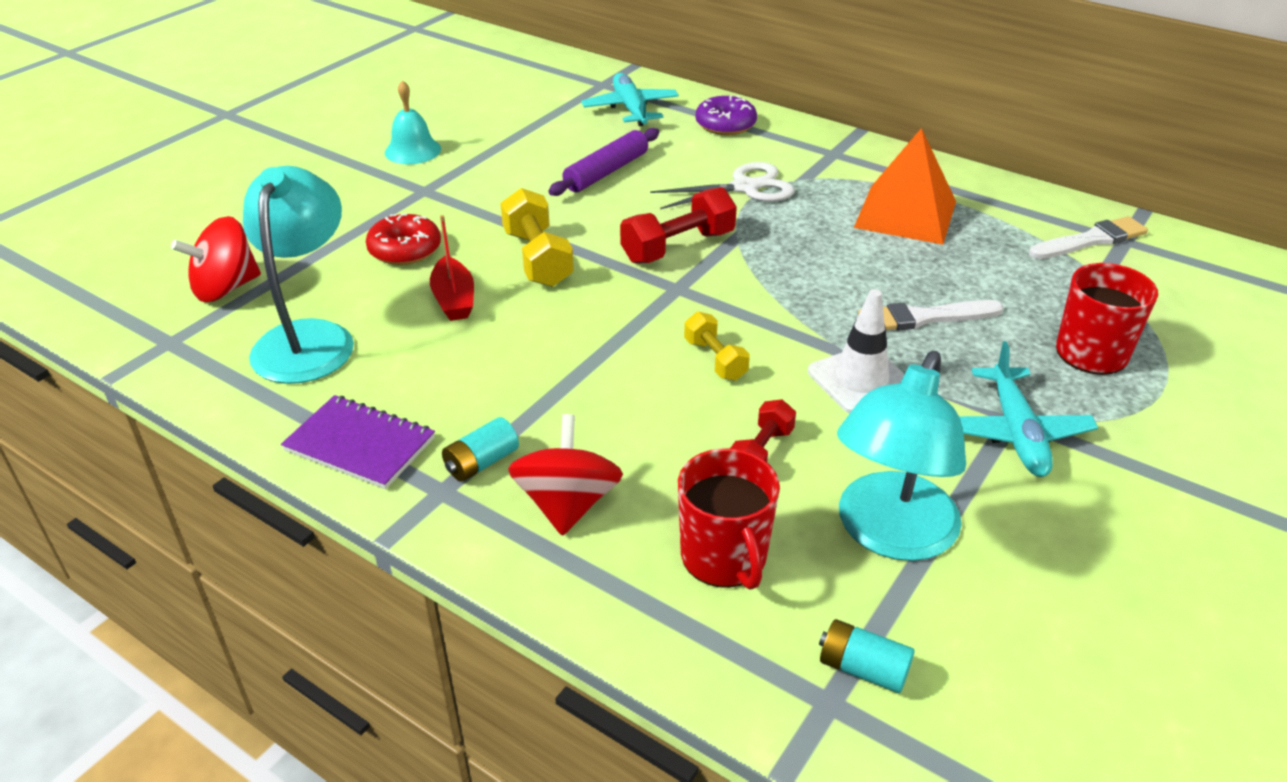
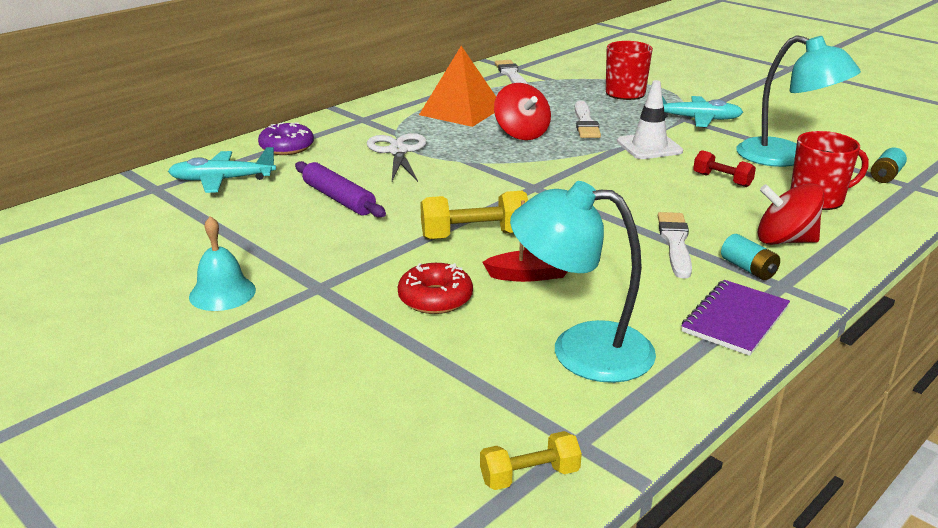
camera: 80 degrees left, 10 degrees down
(226, 288) = (476, 409): red spinning top -> red spinning top (521, 133)
(545, 402) = (675, 242): none -> white brush
(678, 247) = (477, 181): red dumbbell -> none
(715, 359) = (625, 183): yellow dumbbell -> yellow dumbbell (529, 476)

